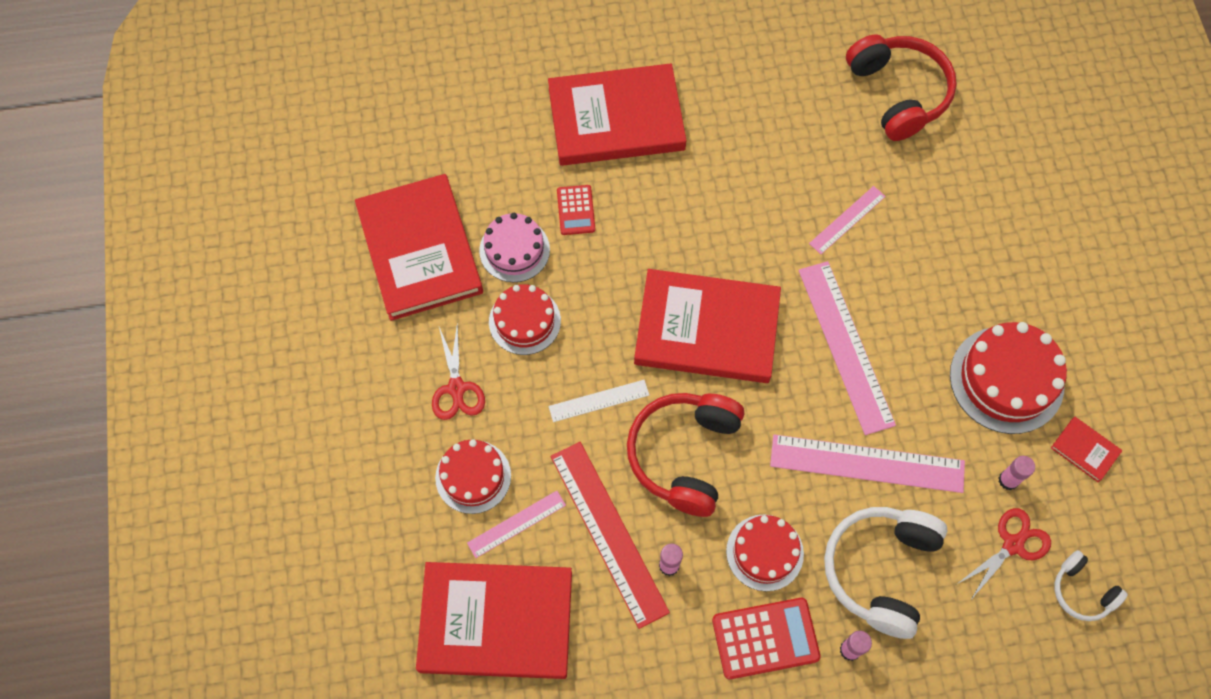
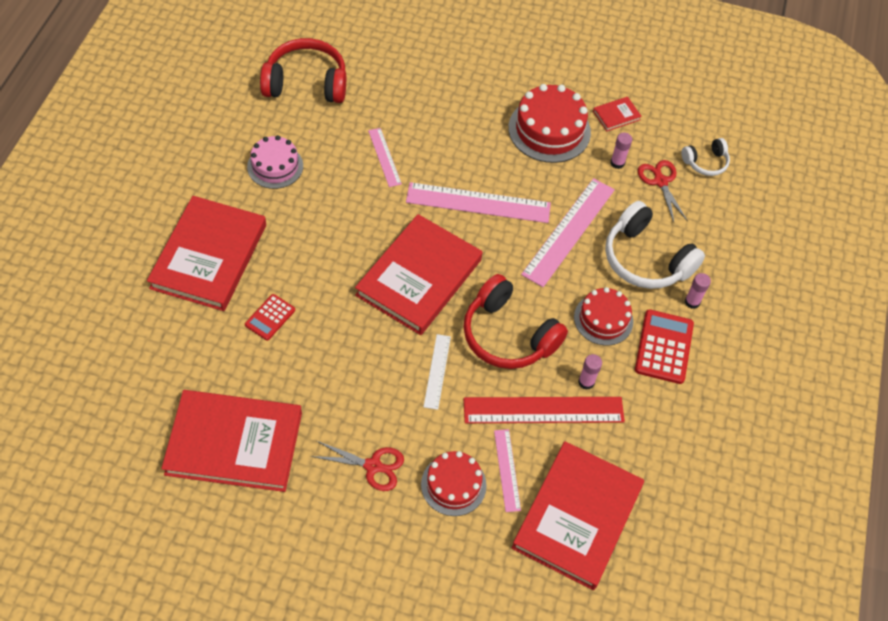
camera: 70 degrees left, 10 degrees down
(514, 250) = (277, 374): pink cake -> pink cake (275, 166)
(524, 321) = (343, 393): red cake -> none
(576, 210) = (270, 317): red calculator -> red calculator turned 105 degrees clockwise

